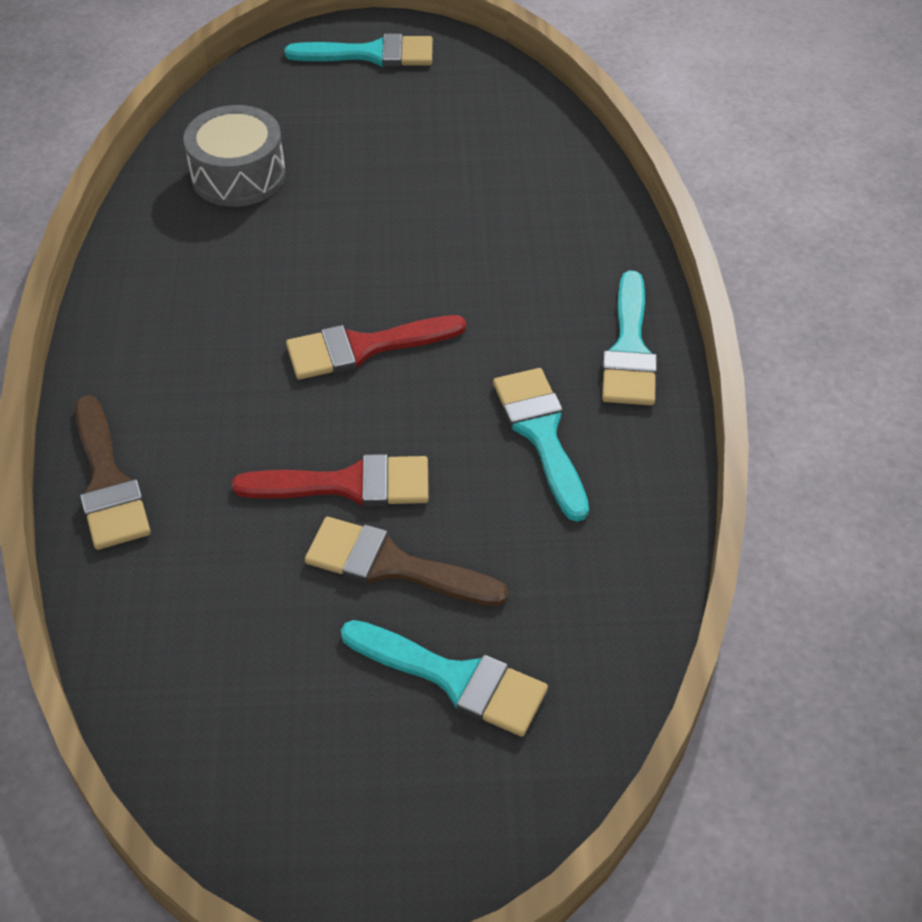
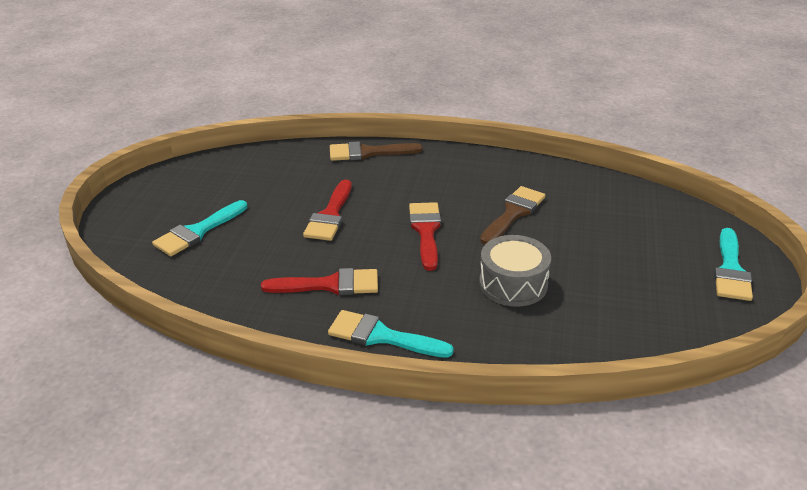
camera: 105 degrees right, 15 degrees down
(238, 175) = (591, 203): grey drum -> grey drum (513, 284)
(392, 565) = (272, 222): brown brush -> brown brush (513, 213)
(541, 434) = (329, 285): turquoise brush -> red brush

